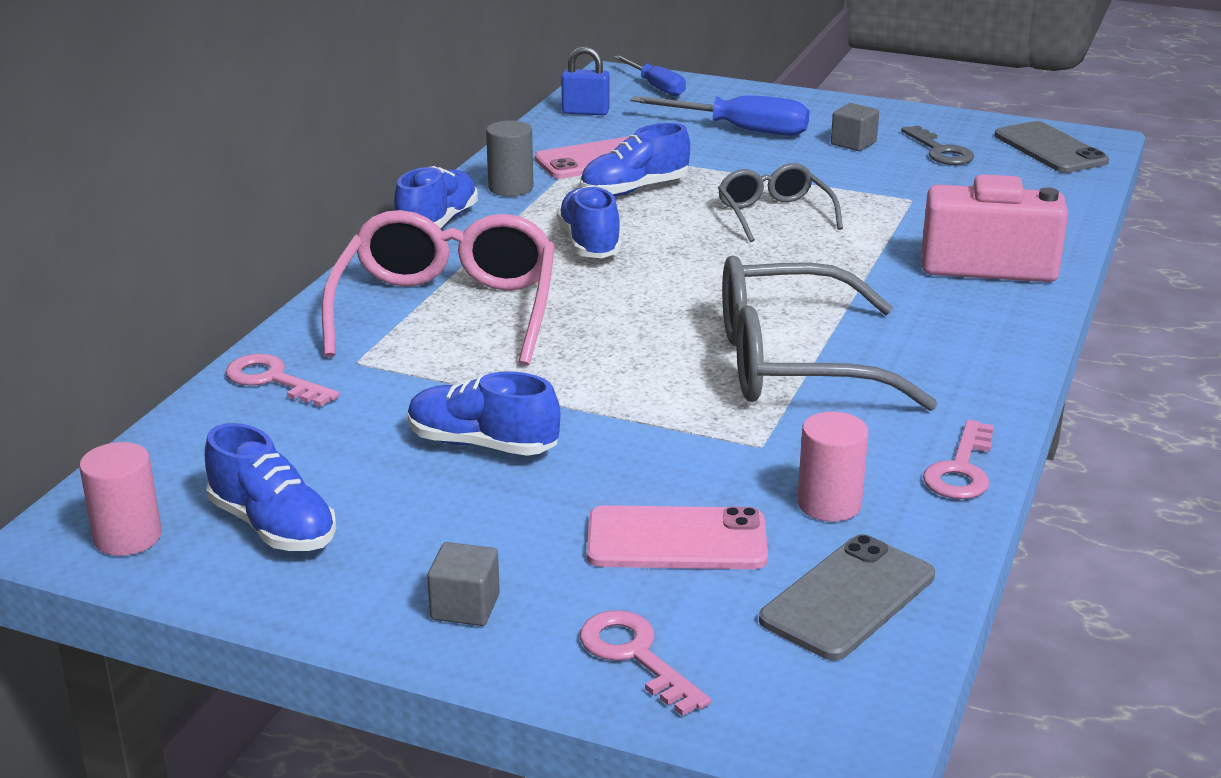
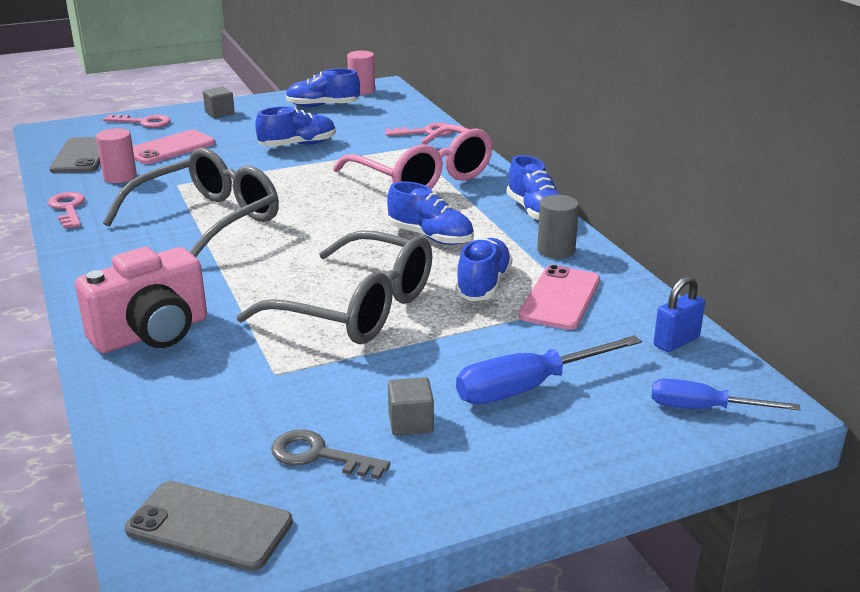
camera: 135 degrees right, 0 degrees up
(774, 214) = (357, 308): grey glasses -> grey glasses, size x1.78

